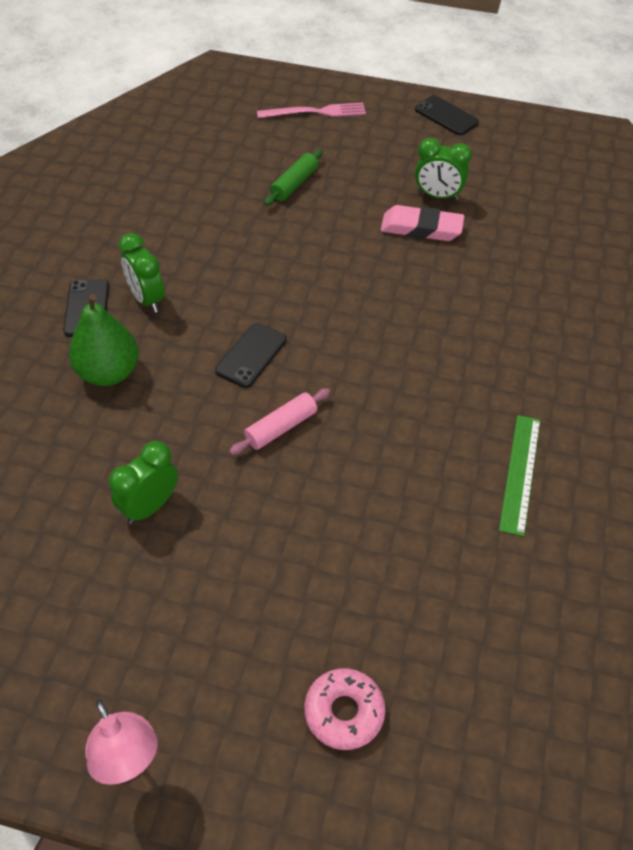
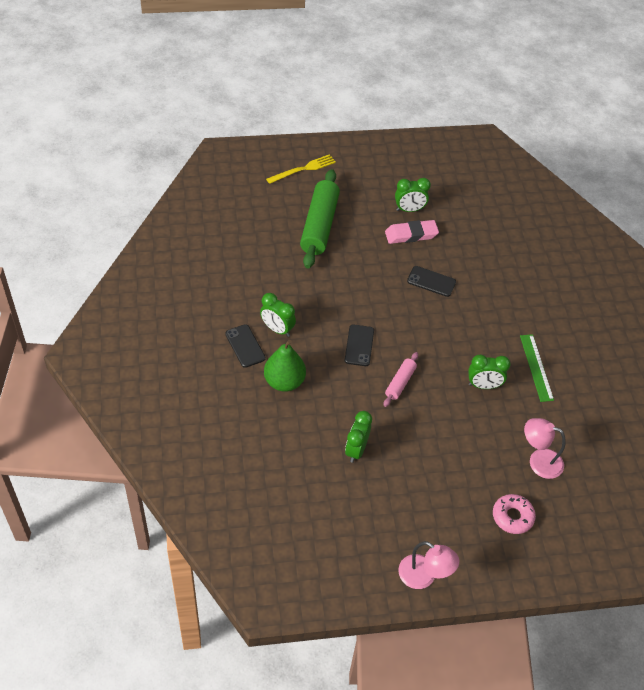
camera: 25 degrees left, 0 degrees up
(294, 184) = (319, 226): green rolling pin -> green rolling pin, size x2.02
(315, 112) = (303, 169): pink fork -> yellow fork
(414, 474) = (483, 385): none -> green clock
(443, 630) = (538, 461): none -> pink lamp
(446, 116) = (385, 150): black phone -> black phone (431, 281)

